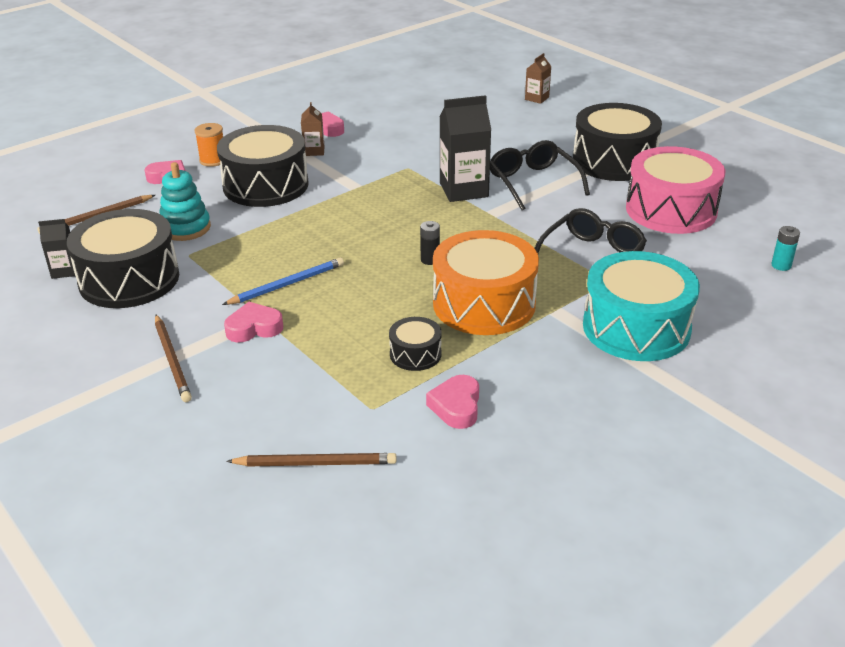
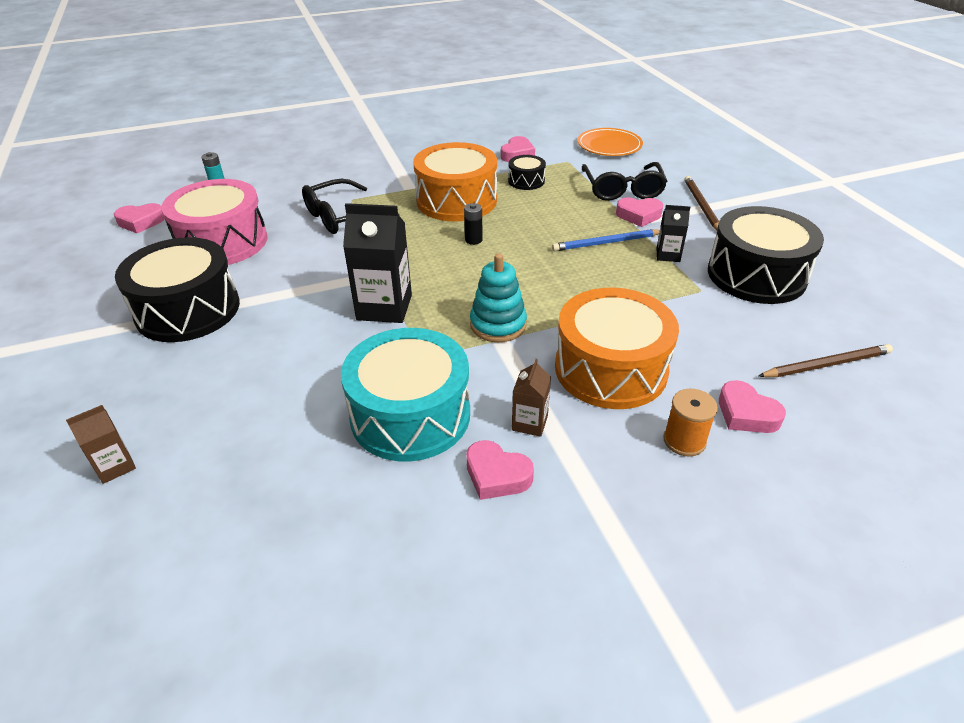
camera: 160 degrees left, 5 degrees up
(65, 271) = (828, 297): black carton -> black carton (668, 255)
(185, 228) = (709, 323): turquoise stacking toy -> turquoise stacking toy (498, 325)
(265, 185) = (610, 369): black drum -> orange drum
(315, 463) = (609, 146): brown pencil -> orange plate
(533, 182) = (304, 300): black glasses -> black glasses (622, 189)
(636, 328) = (370, 170): turquoise drum -> turquoise drum (410, 415)
(781, 212) = (141, 222): none -> pink heart

